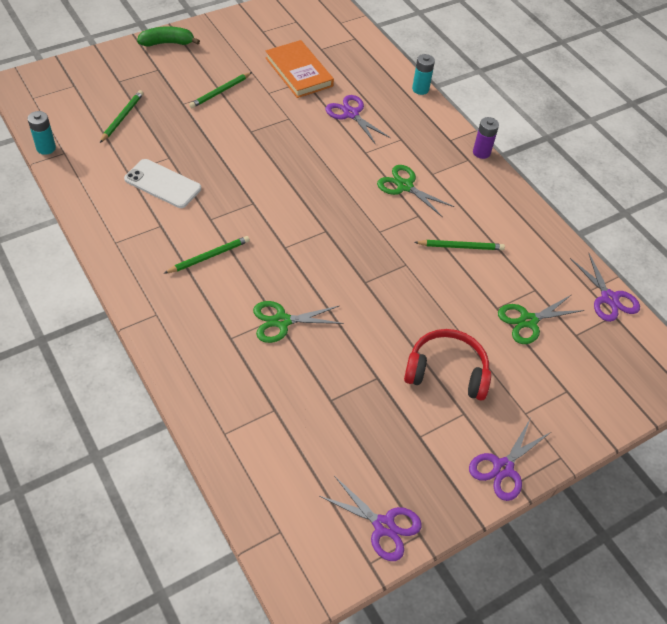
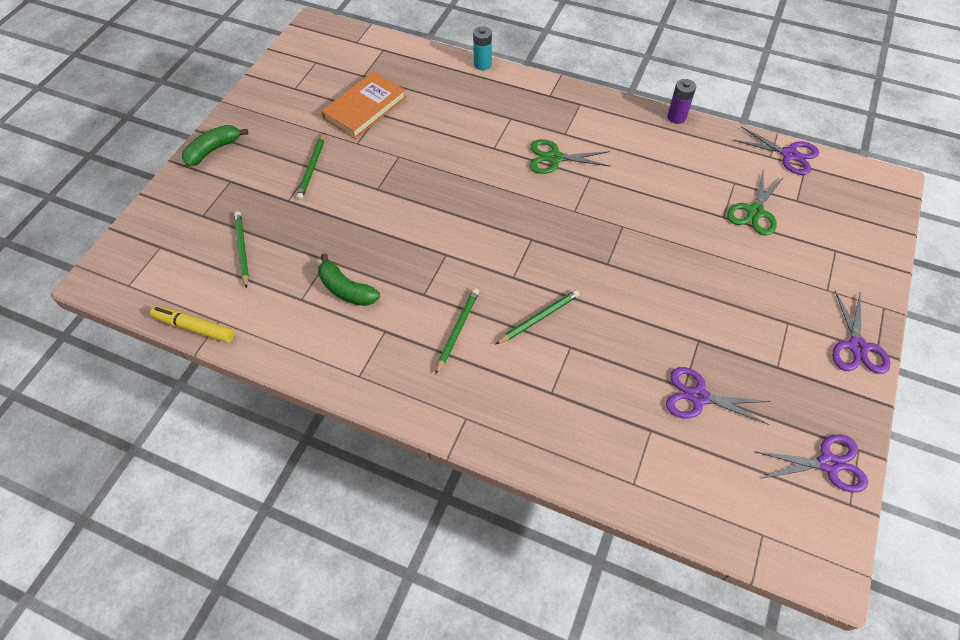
camera: 30 degrees left, 5 degrees up
(46, 148) = (194, 328): turquoise battery -> yellow marker
(163, 184) = (346, 289): white phone -> green banana
(282, 321) = (577, 346): green scissors -> none
(299, 72) = (365, 108): orange book -> orange book turned 75 degrees counterclockwise
(351, 114) = (448, 120): purple scissors -> purple scissors (698, 397)
(446, 372) = (742, 297): red headphones -> none
(460, 247) = (647, 183): green pencil -> green pencil (539, 318)
(481, 152) = (583, 91): purple battery -> purple battery (676, 117)

